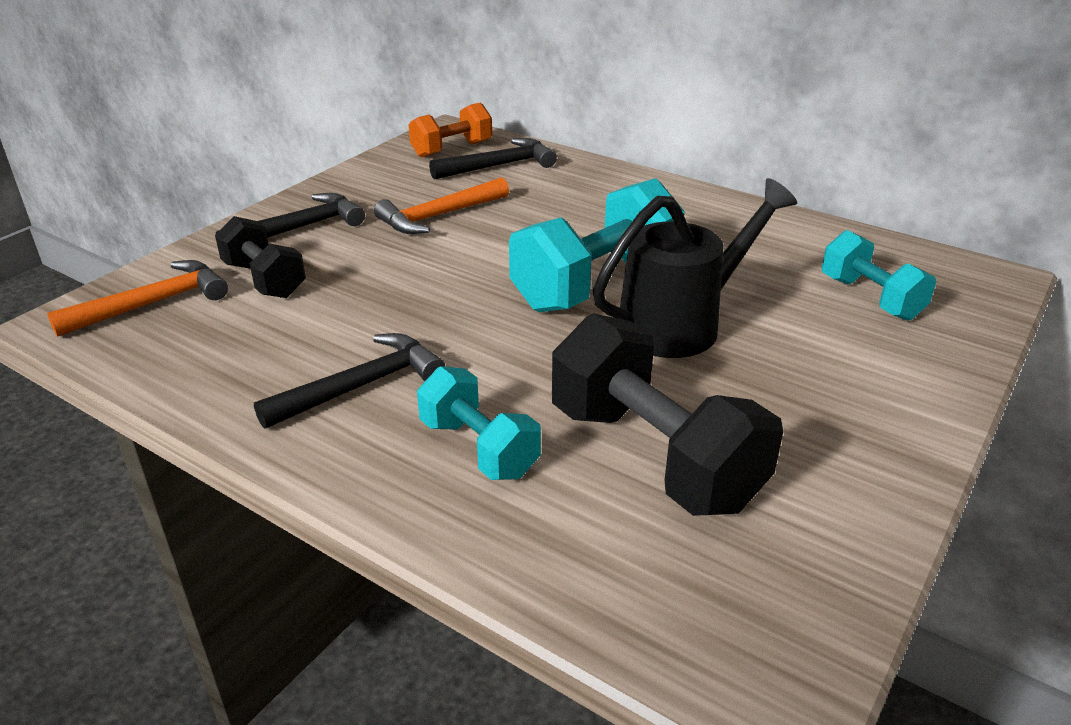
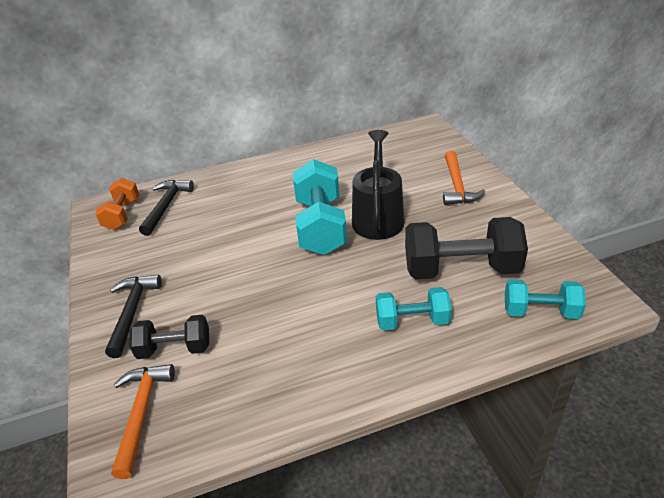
camera: 50 degrees left, 5 degrees up
(361, 386) = (325, 344): black hammer -> none
(439, 216) = (191, 250): orange hammer -> orange hammer (457, 186)
(870, 298) = (411, 160): turquoise dumbbell -> turquoise dumbbell (540, 311)

